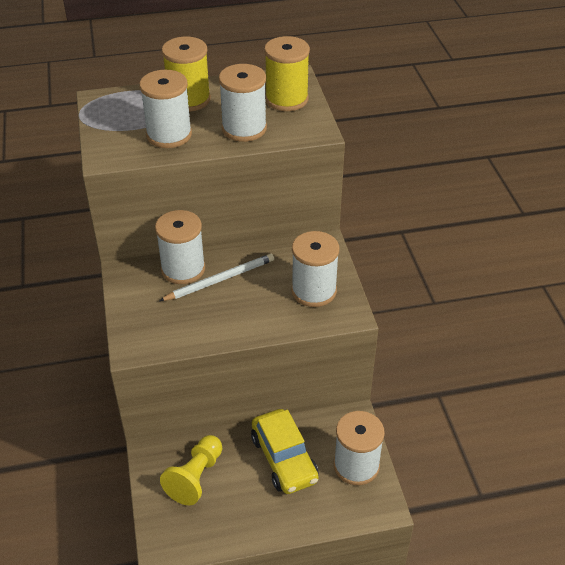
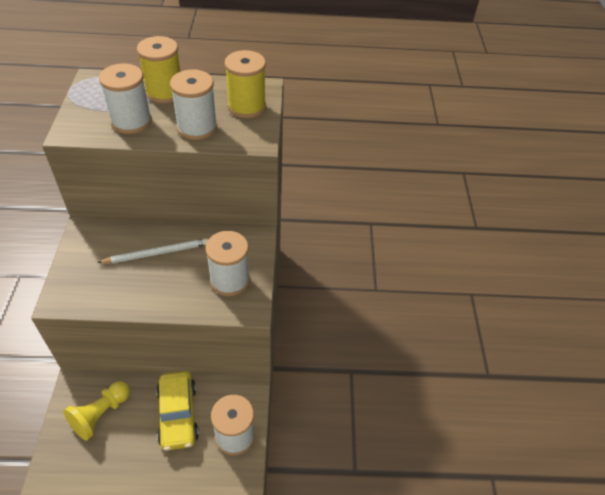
camera: 10 degrees right, 5 degrees up
(183, 269) = (131, 237): white spool -> none

